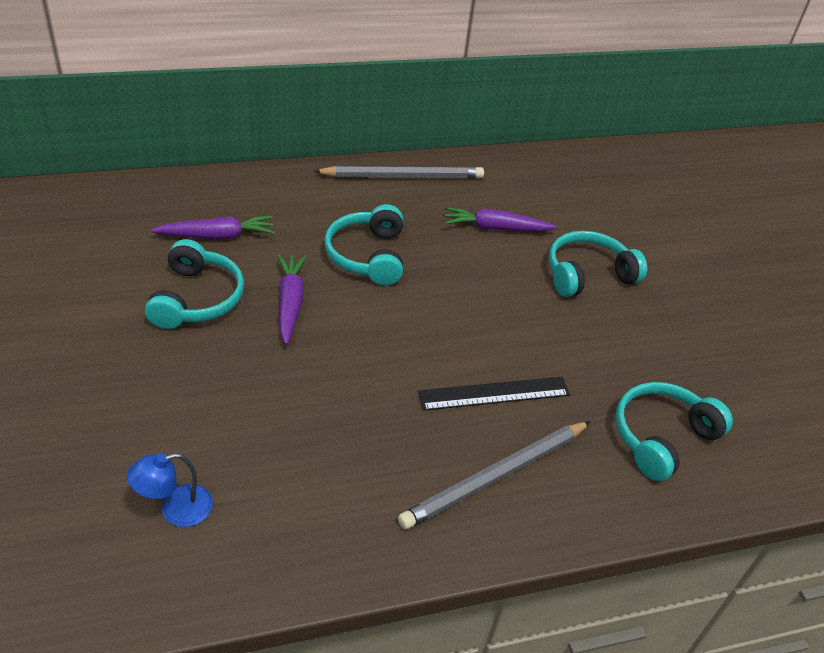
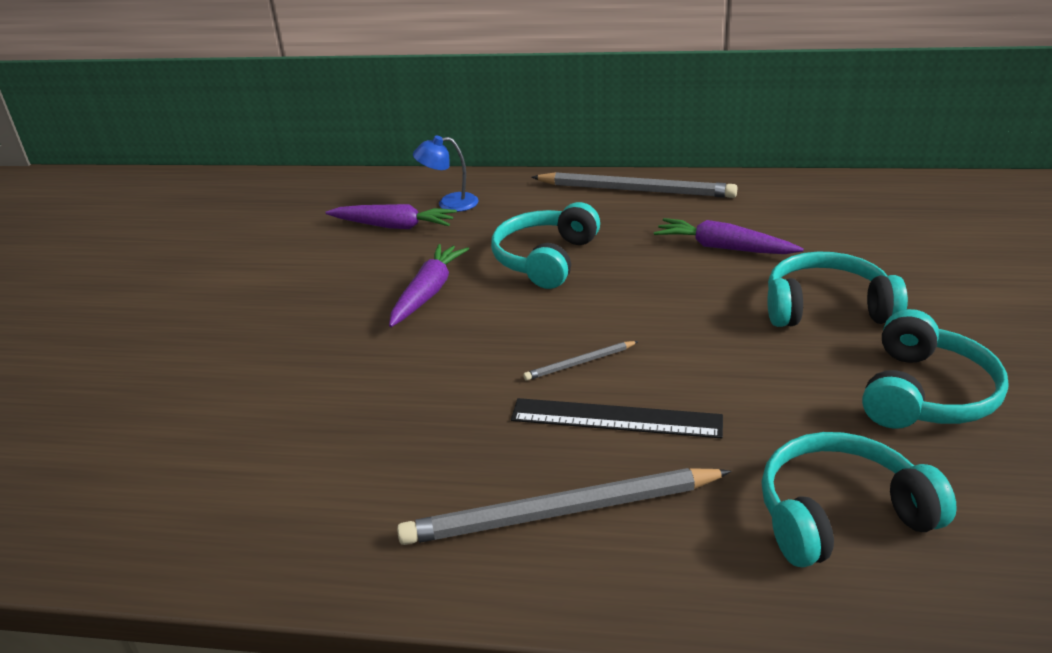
camera: 30 degrees right, 10 degrees down
(175, 509) = (171, 466): blue lamp -> blue lamp (449, 203)
(196, 298) = (334, 277): turquoise headphones -> turquoise headphones (924, 393)
(445, 350) = (580, 363): none -> grey pencil

